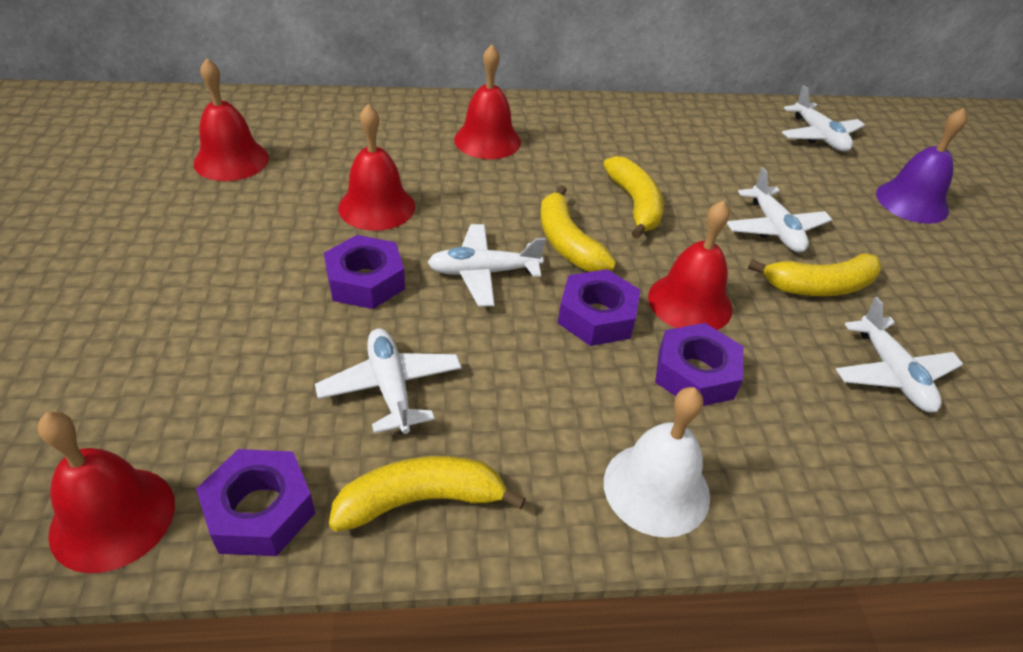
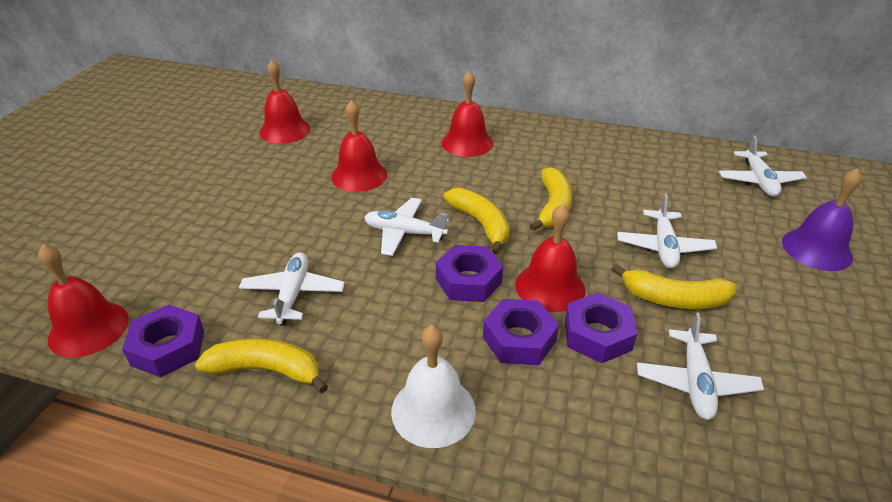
camera: 25 degrees right, 5 degrees down
(365, 281) = (320, 222): purple nut -> purple nut (597, 335)
(567, 242) = (480, 224): yellow banana -> yellow banana turned 150 degrees clockwise

